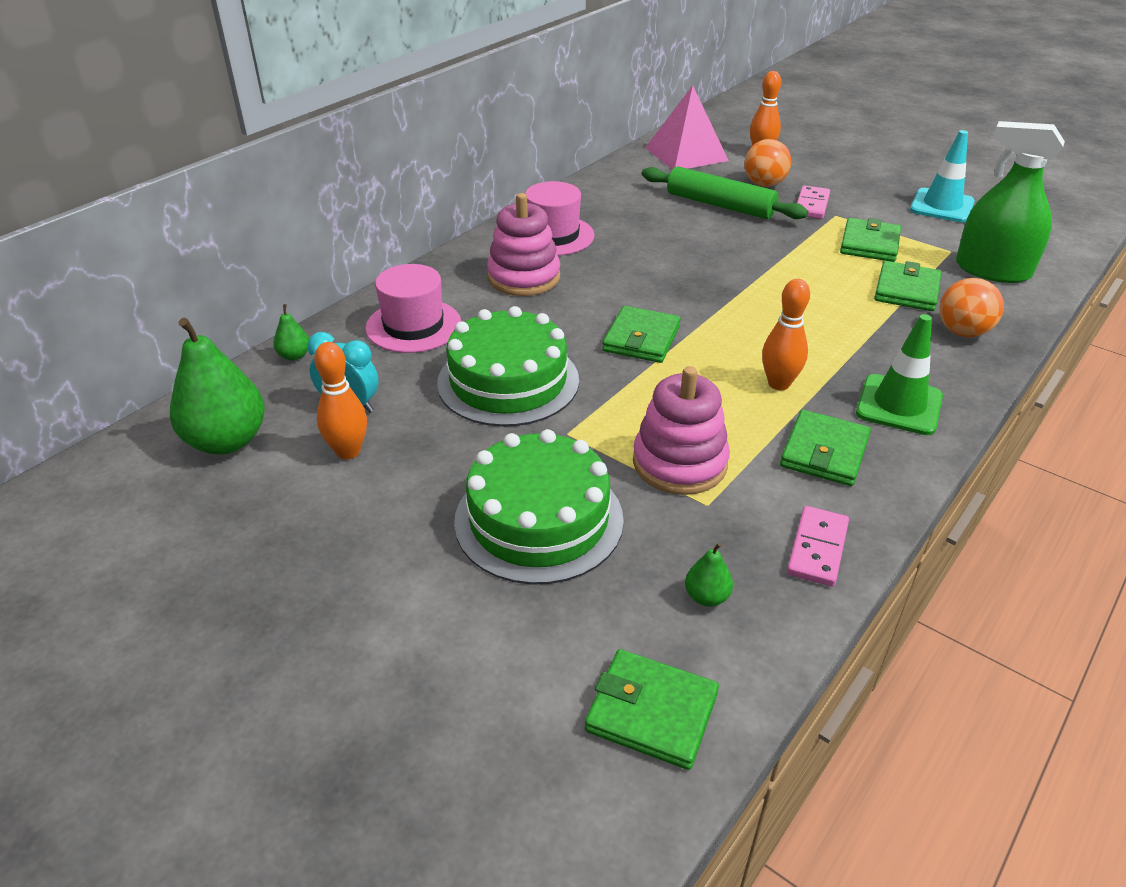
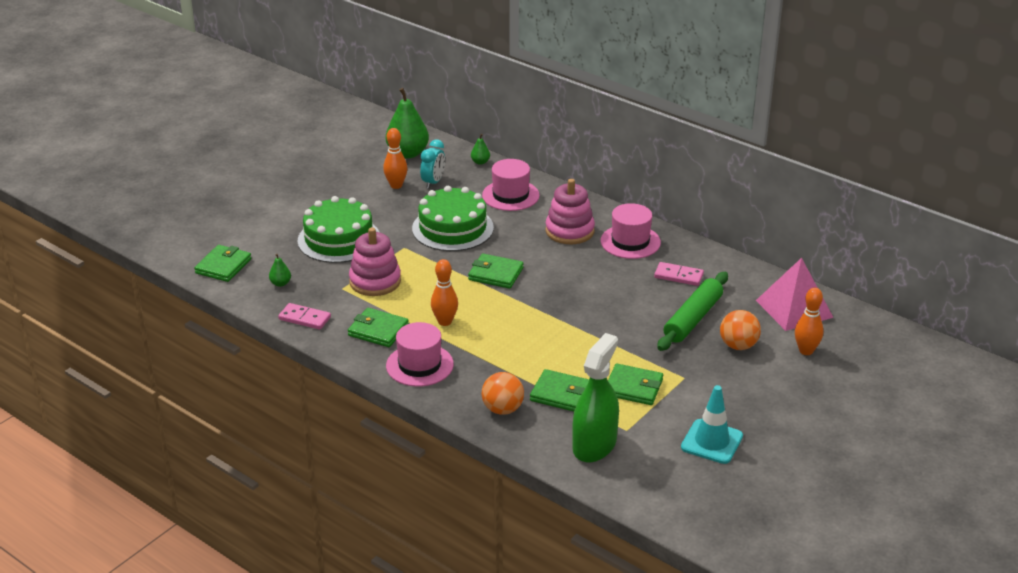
camera: 90 degrees right, 5 degrees down
(811, 205) = (701, 366): pink domino -> pink domino (678, 276)
(899, 405) = (419, 365): green traffic cone -> pink hat

